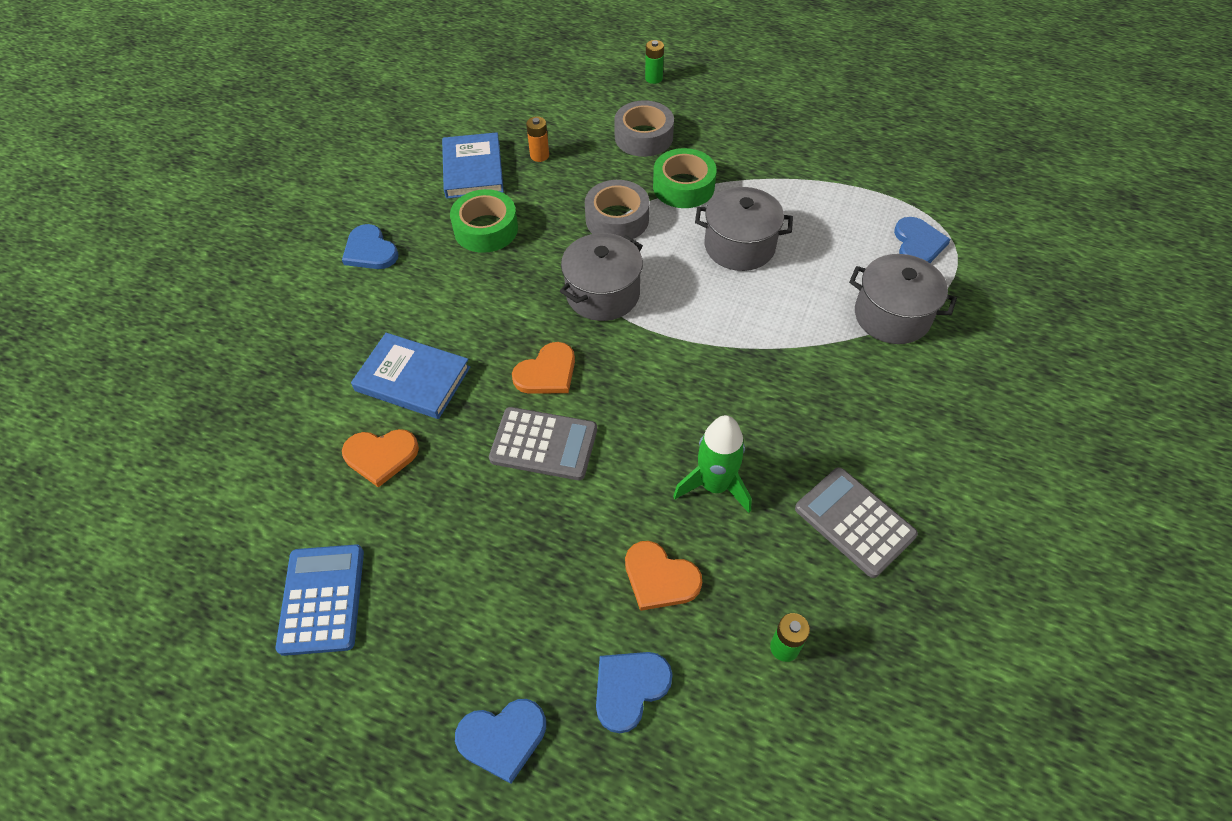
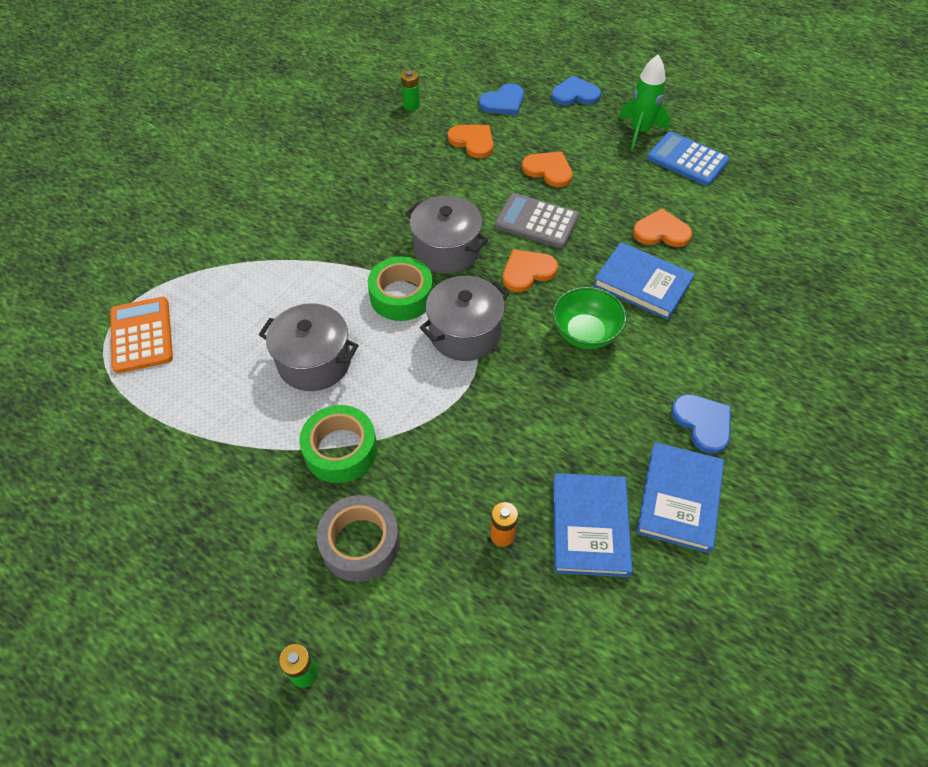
camera: 170 degrees left, 0 degrees up
(322, 599) = (687, 160): blue calculator -> blue calculator turned 120 degrees clockwise
(400, 195) = (679, 499): none -> blue book
(478, 313) = (585, 333): none -> green bowl
(486, 229) = (575, 429): green tape -> green tape (401, 296)
(536, 538) = (548, 170): none -> orange heart
(617, 219) = (429, 417): grey tape -> none
(715, 485) = (420, 180): green rocket -> green rocket (639, 131)
(854, 522) = (338, 150): grey calculator -> none
(892, 316) = (218, 272): grey pot -> grey pot (446, 250)
(918, 244) = (141, 335): blue heart -> orange calculator

